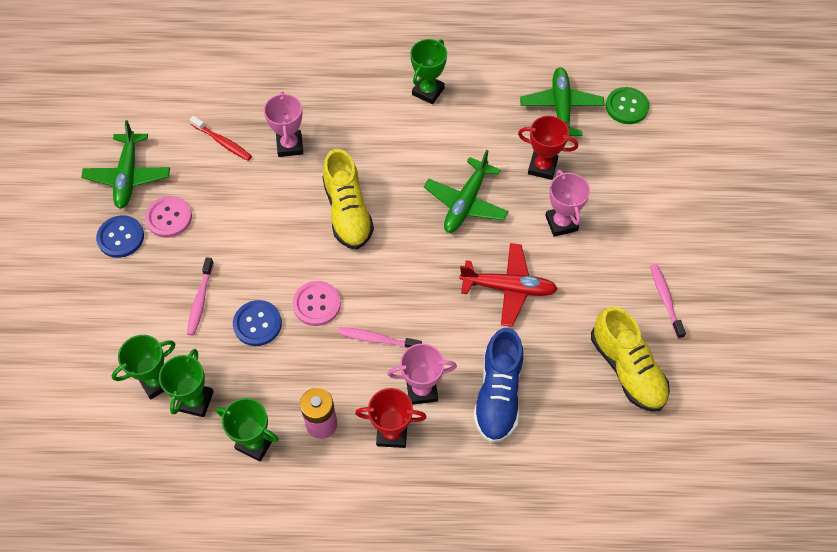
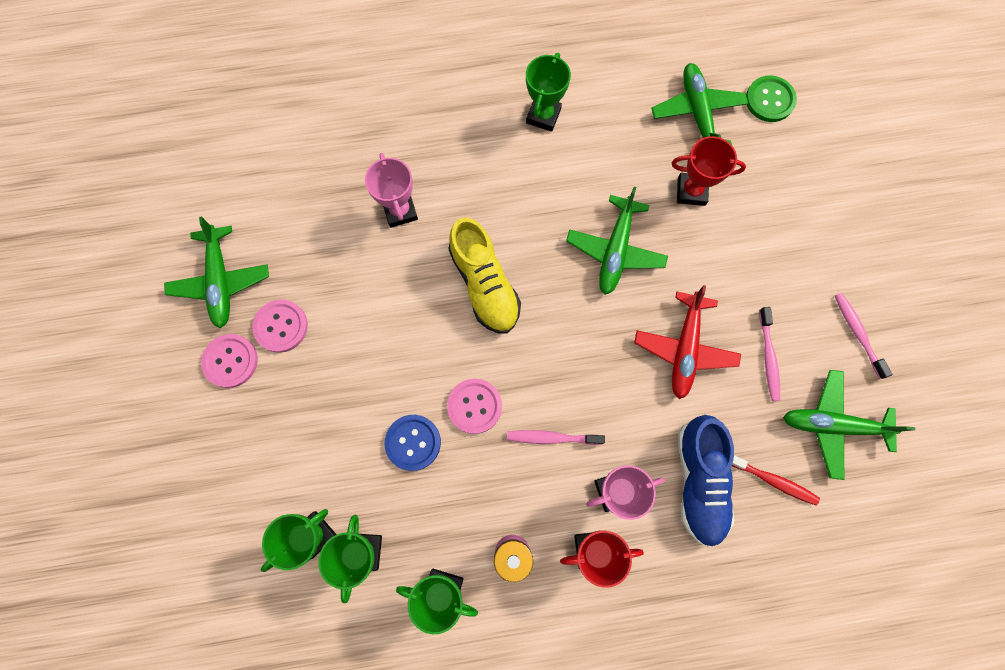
camera: 10 degrees left, 15 degrees up
(121, 237) = (230, 361): blue button -> pink button
(200, 300) = (341, 425): pink toothbrush -> pink toothbrush (768, 357)
(223, 142) = (321, 219): red toothbrush -> red toothbrush (772, 480)
(508, 288) = (684, 349): red plane -> red plane turned 105 degrees clockwise
(561, 223) = (726, 258): pink trophy -> none
(627, 369) = (832, 425): yellow shoe -> green plane

